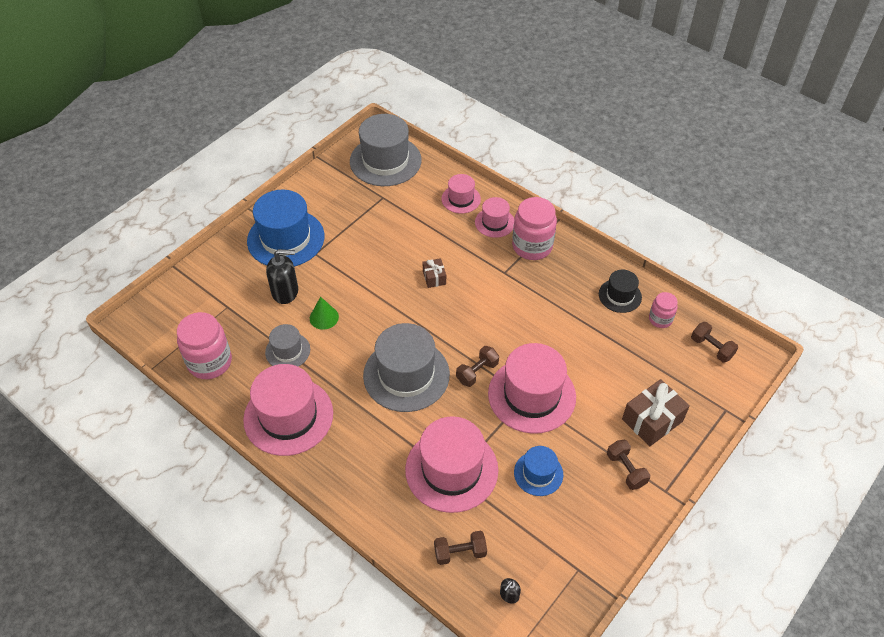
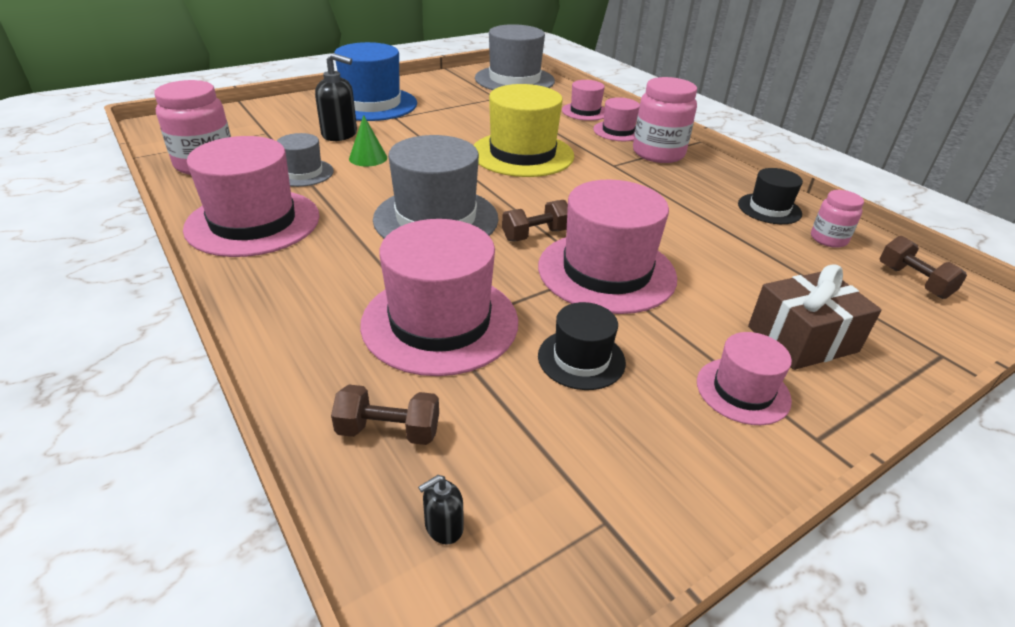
camera: 15 degrees right, 15 degrees down
(434, 277) = (522, 154): brown gift -> yellow hat
(538, 473) = (581, 359): blue hat -> black hat
(626, 470) = (743, 391): brown dumbbell -> pink hat

